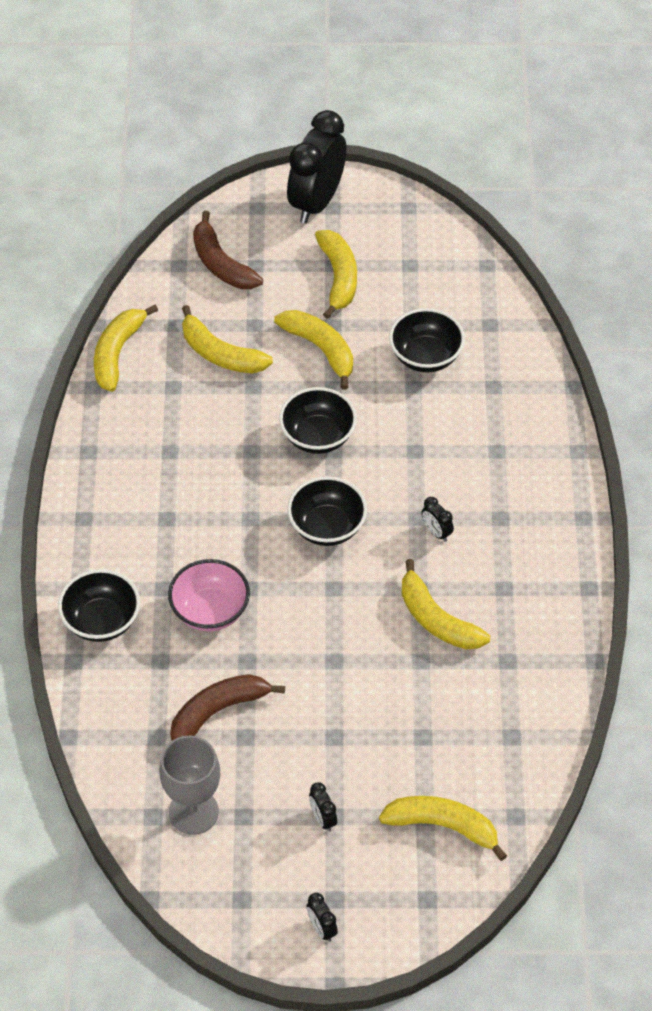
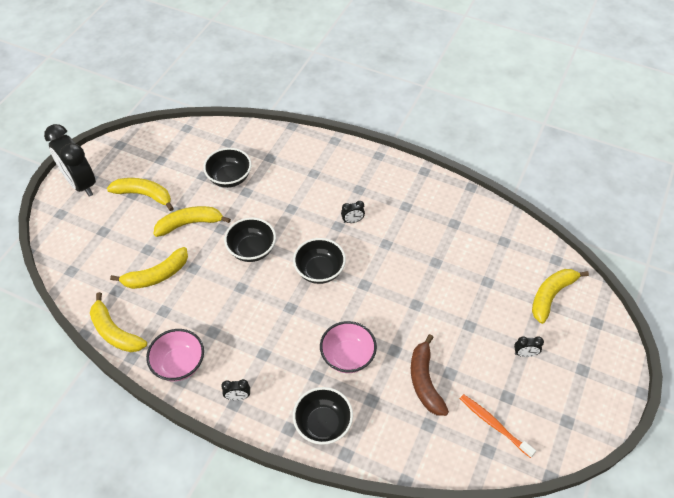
camera: 65 degrees left, 0 degrees up
(107, 438) = (179, 364): none -> pink bowl
(193, 812) = (494, 424): grey goblet -> orange toothbrush
(221, 264) = (88, 248): brown banana -> none
(322, 928) = (601, 384): black clock -> black clock (238, 397)
(437, 619) = (411, 244): yellow banana -> none

